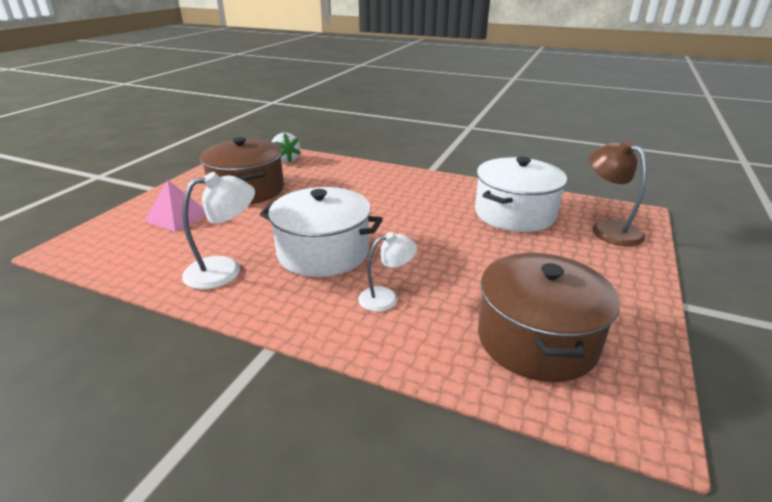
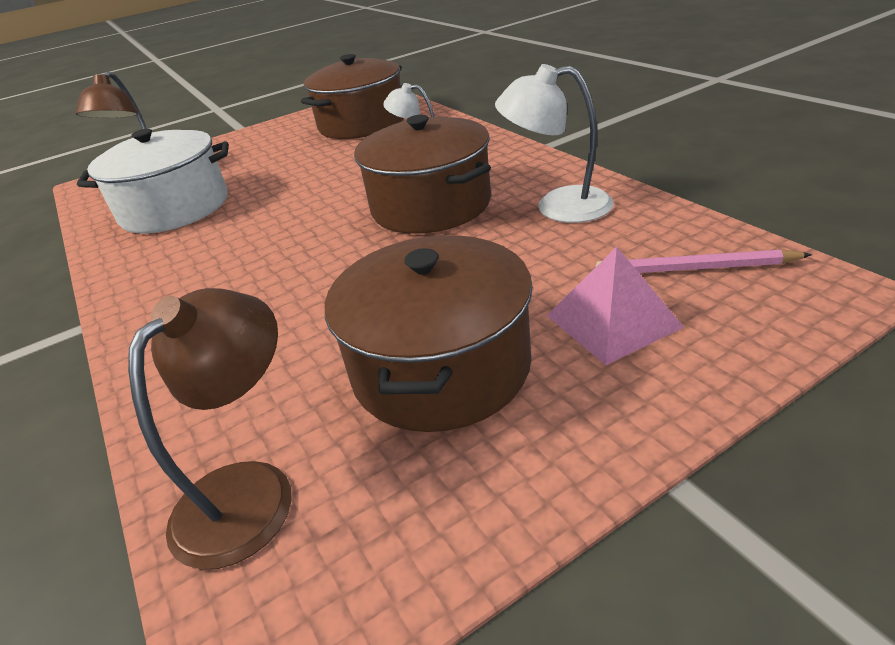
camera: 140 degrees left, 5 degrees up
(131, 247) = (695, 269): none -> pink pencil
(286, 160) = (249, 490): white strawberry -> brown lamp
(323, 252) = (431, 205): white pot -> brown pot

